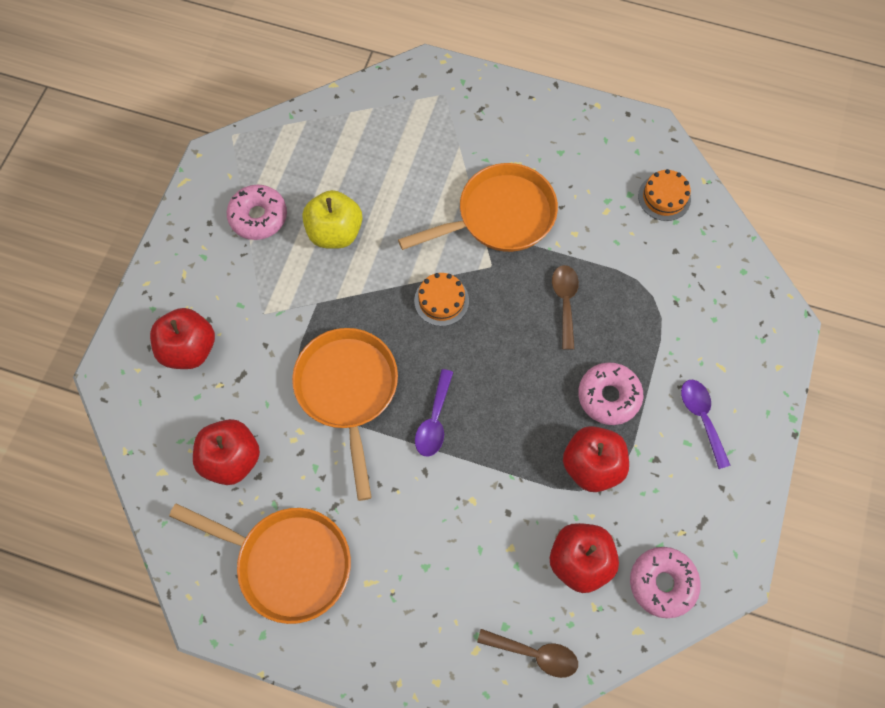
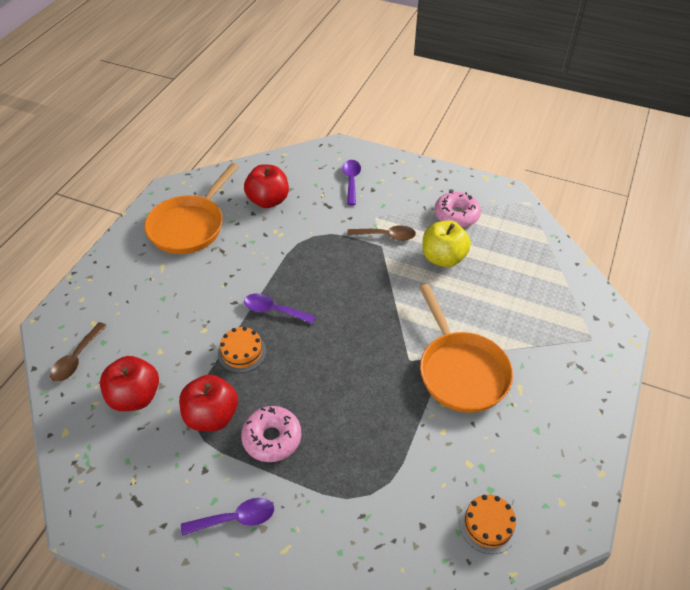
camera: 95 degrees right, 20 degrees down
(189, 349) = (351, 181): red apple -> purple spoon
(348, 391) = (307, 261): orange pan -> none
(441, 300) = (378, 322): orange cake -> orange cake (242, 352)
(565, 302) = (369, 414): brown spoon -> brown spoon (386, 236)
(662, 583) = (95, 457): pink donut -> none

